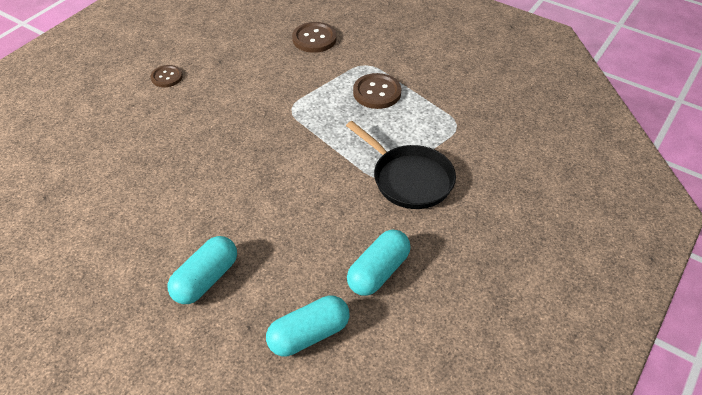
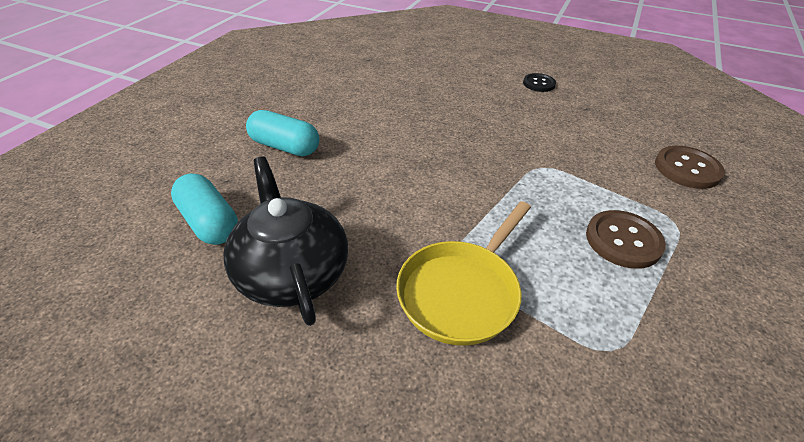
camera: 80 degrees right, 5 degrees down
(167, 77) = (539, 84): brown button -> black button
(378, 272) = (292, 272): turquoise capsule -> black teapot
(408, 178) = (462, 291): black pan -> yellow pan

